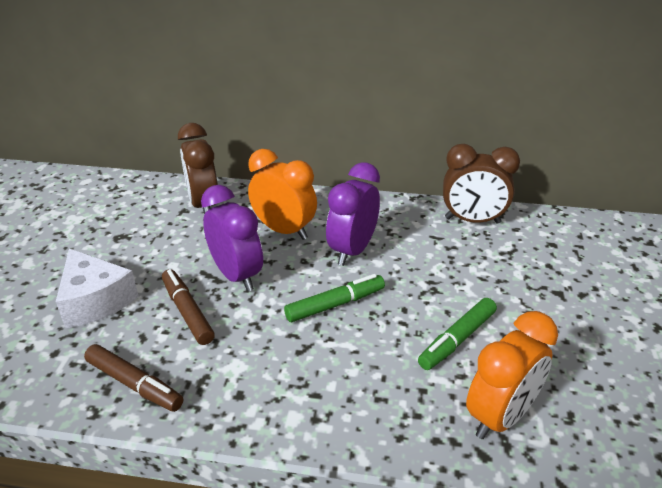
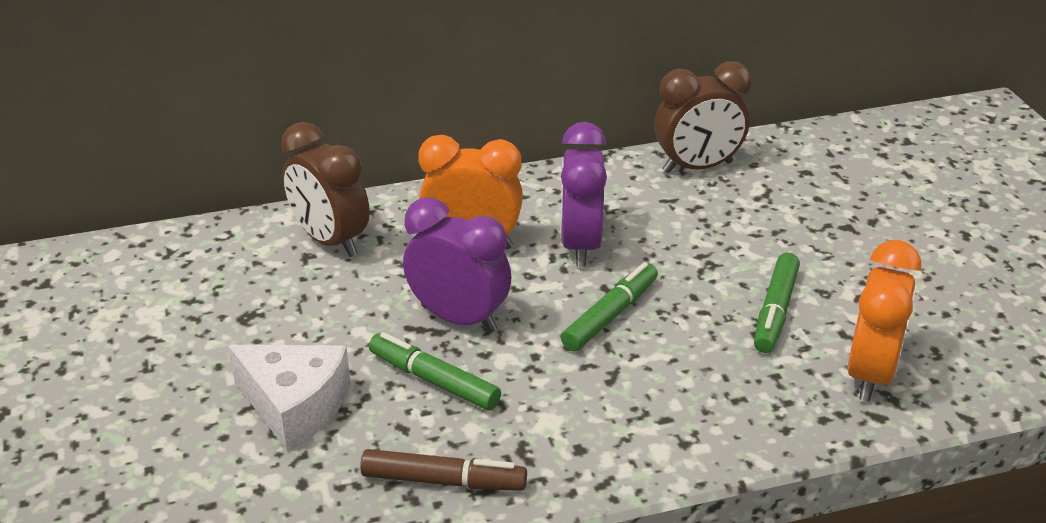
camera: 25 degrees left, 0 degrees up
(187, 312) = (434, 380): brown marker -> green marker

